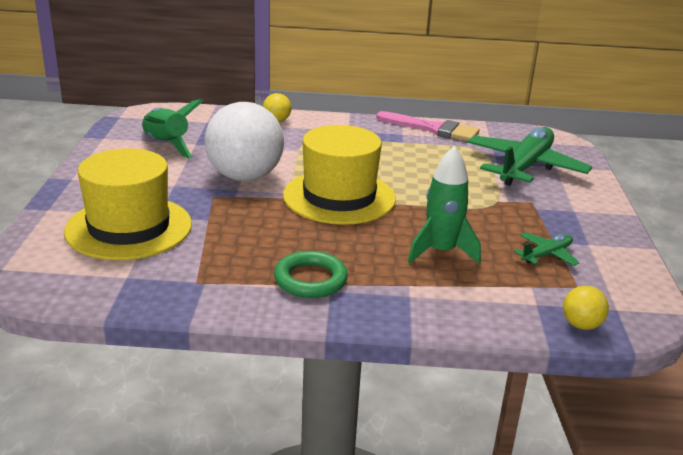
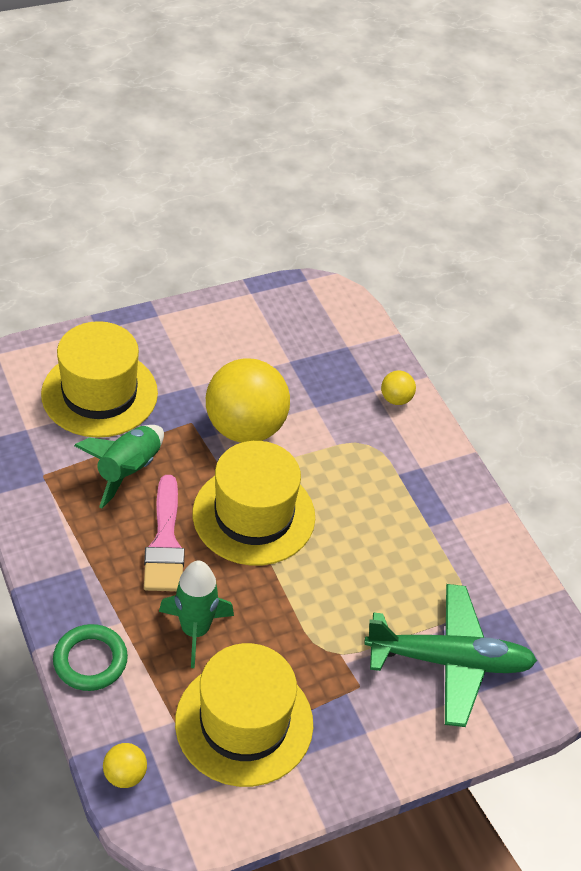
camera: 60 degrees right, 20 degrees up
(166, 145) = (269, 343): green rocket -> green rocket (128, 470)
(245, 177) = (245, 428): white ball -> yellow ball
(310, 279) = (89, 548): green ring -> green ring (90, 660)
(433, 129) = (490, 543): pink brush -> pink brush (165, 542)
(546, 255) = (244, 722): green plane -> yellow hat

